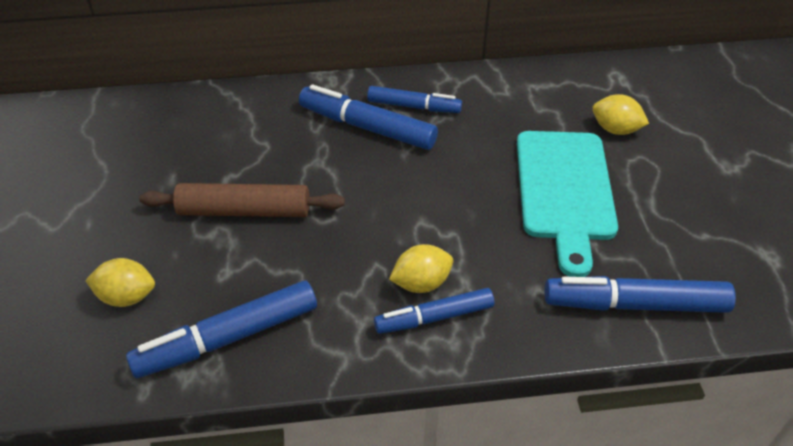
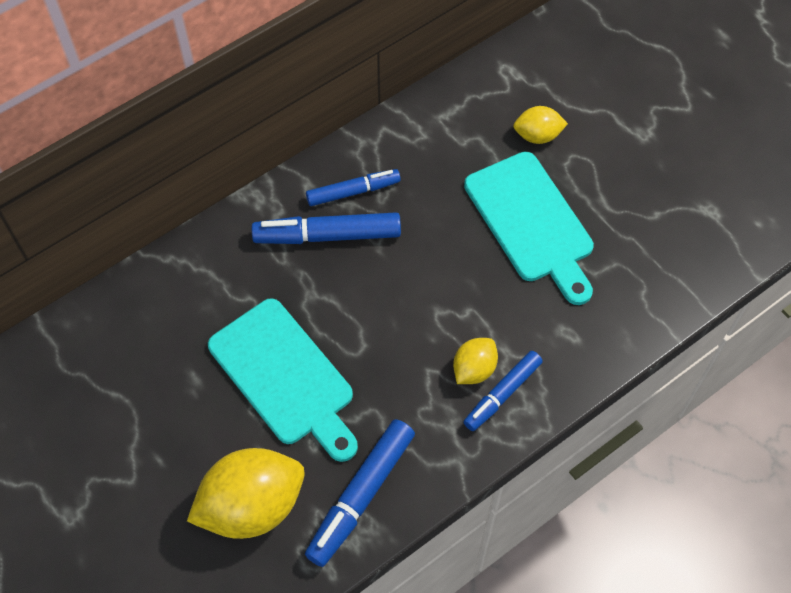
camera: 30 degrees left, 15 degrees up
(127, 297) = (252, 506): yellow lemon -> yellow lemon, size x1.93
(244, 211) = (285, 376): brown rolling pin -> turquoise cutting board
(634, 304) = (637, 305): blue marker -> none

